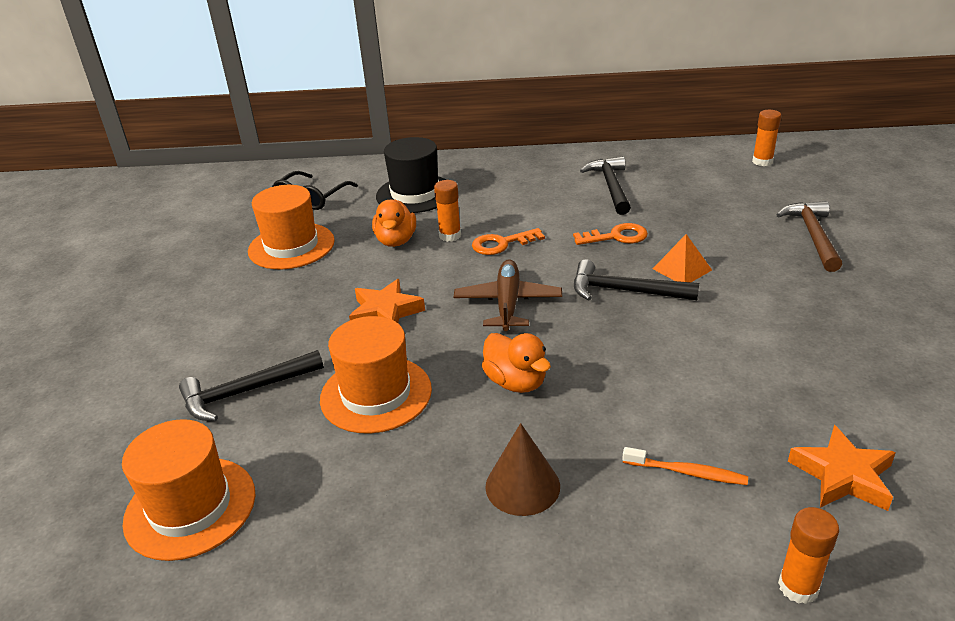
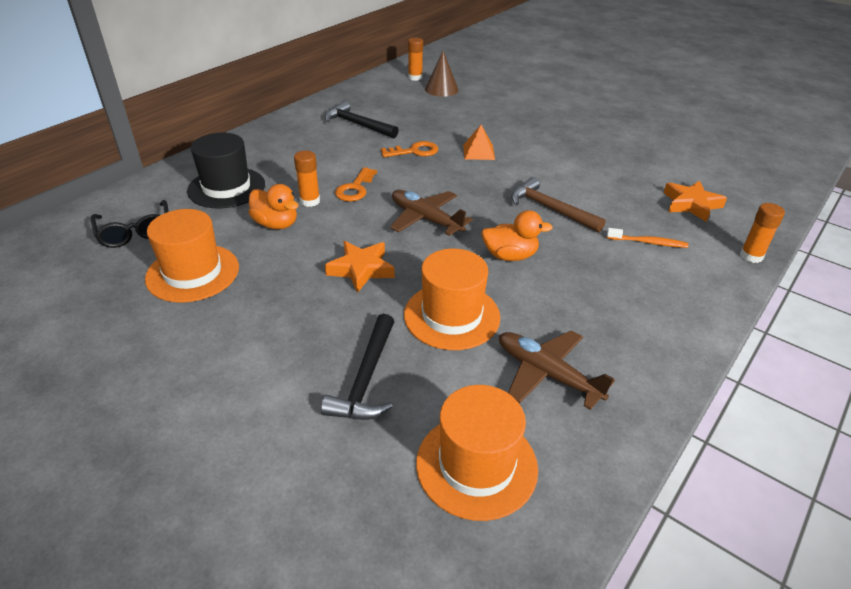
camera: 55 degrees left, 5 degrees up
(350, 496) = (546, 374): none -> brown plane
(522, 486) = (606, 300): brown cone -> brown cone (441, 89)
(616, 236) = (414, 151): orange key -> orange key turned 45 degrees clockwise
(625, 291) = (473, 177): black hammer -> none
(687, 472) = (648, 242): orange toothbrush -> orange toothbrush turned 45 degrees clockwise
(813, 236) = (505, 106): brown hammer -> brown hammer (550, 209)

